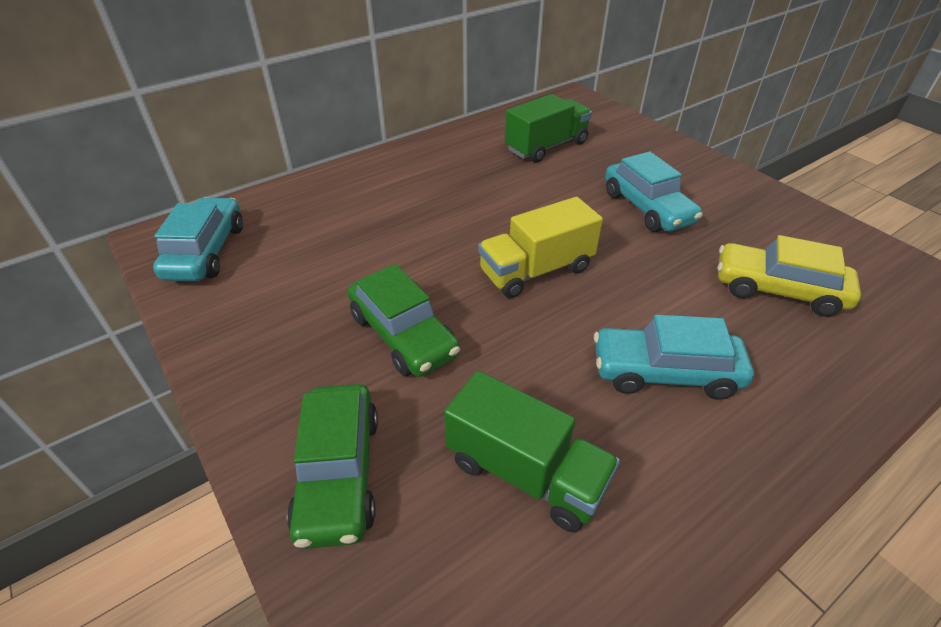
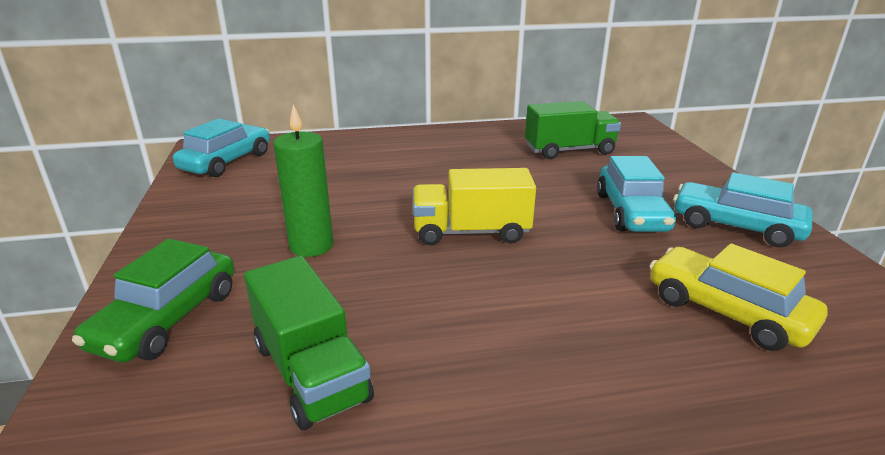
camera: 25 degrees right, 15 degrees down
(403, 335) = (311, 246): green car -> green candle
(665, 372) = (524, 341): turquoise car -> turquoise car (735, 226)

